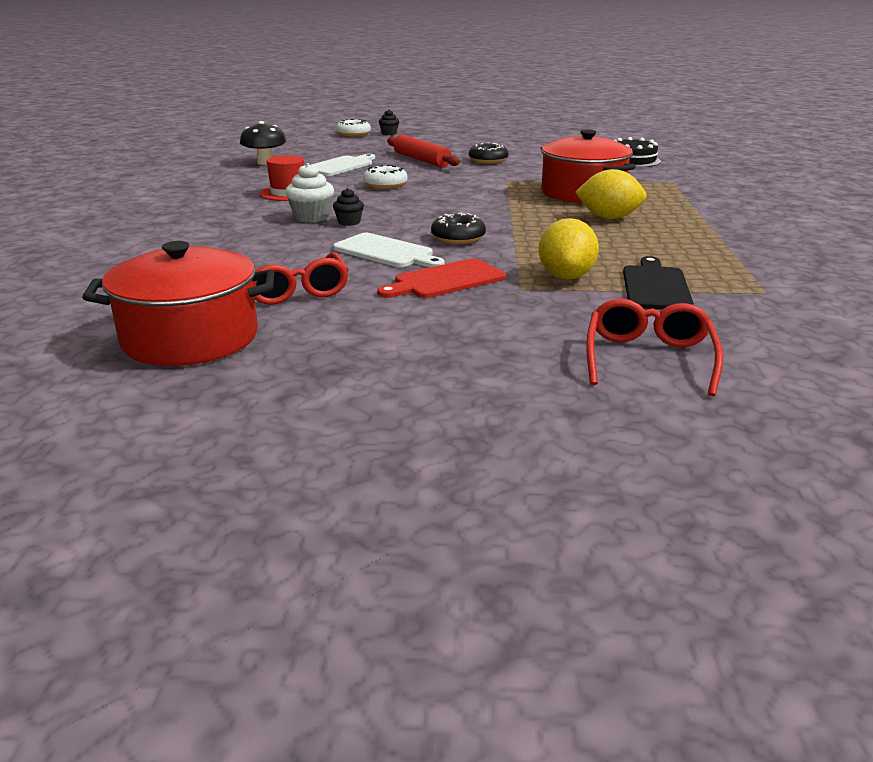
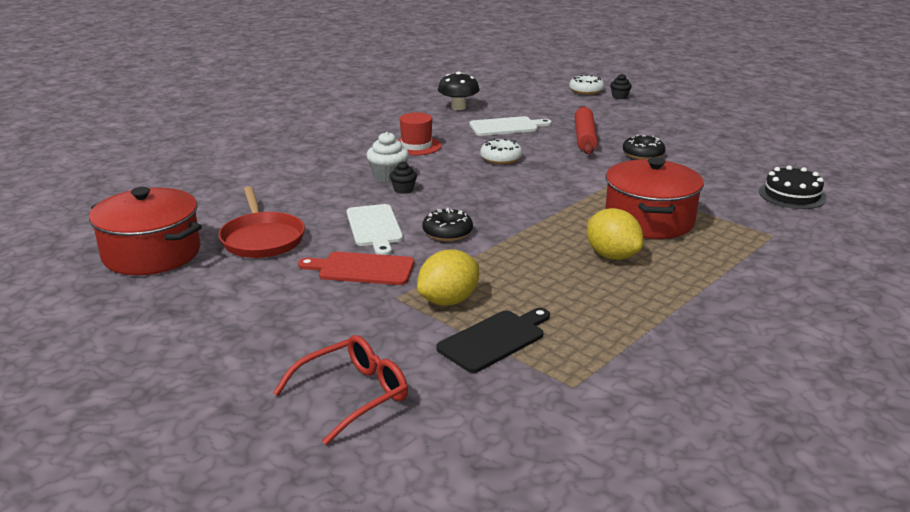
camera: 40 degrees right, 0 degrees up
(294, 290) = (262, 239): red glasses -> red pan

